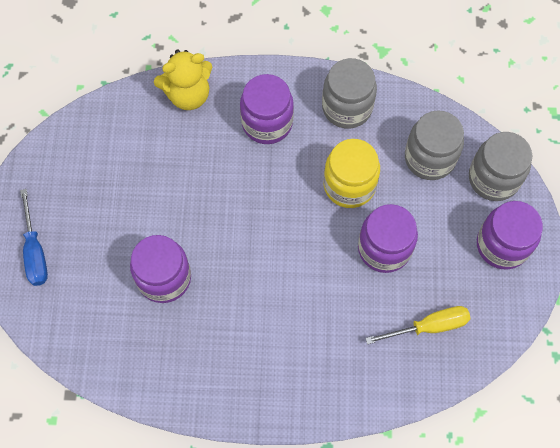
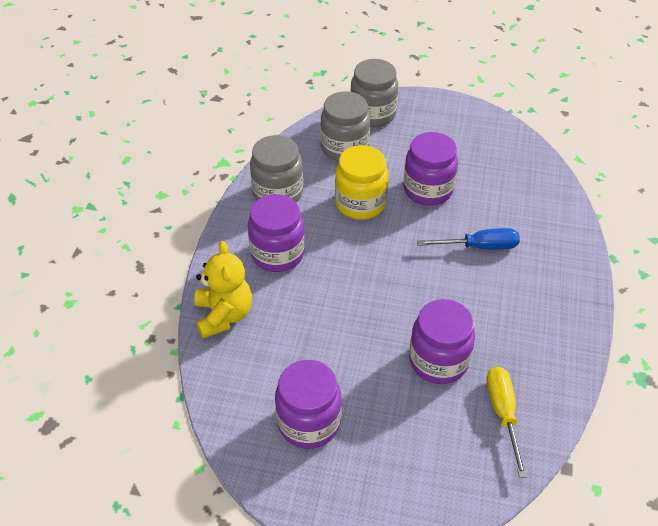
camera: 80 degrees left, 20 degrees down
(35, 251) = (390, 488): blue screwdriver -> blue screwdriver (479, 247)
(429, 326) = (504, 173): yellow screwdriver -> yellow screwdriver (503, 413)
(502, 245) = (434, 120): purple jar -> purple jar (309, 422)

